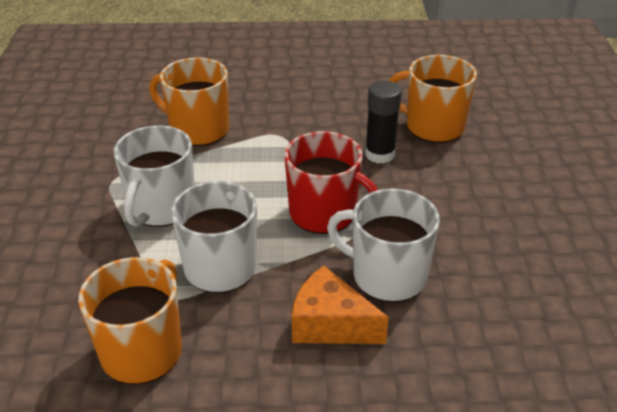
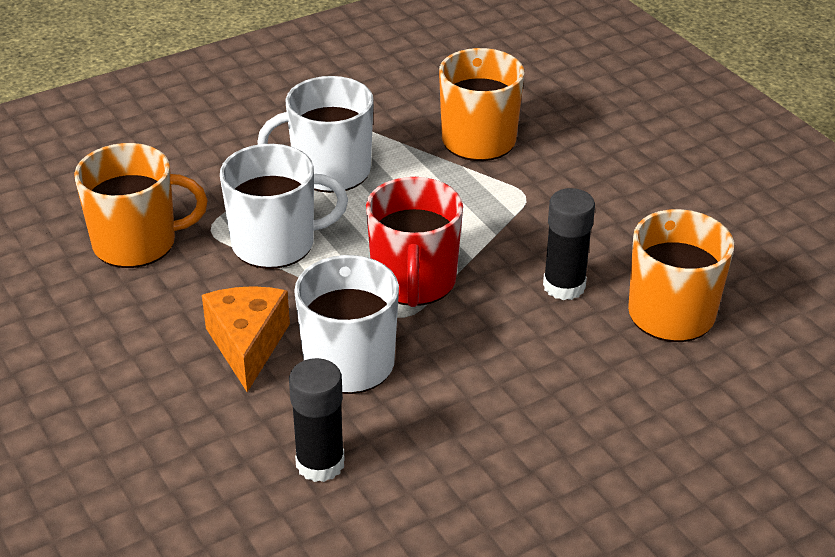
camera: 60 degrees right, 0 degrees up
(487, 330) = (320, 463): none -> black glue stick

